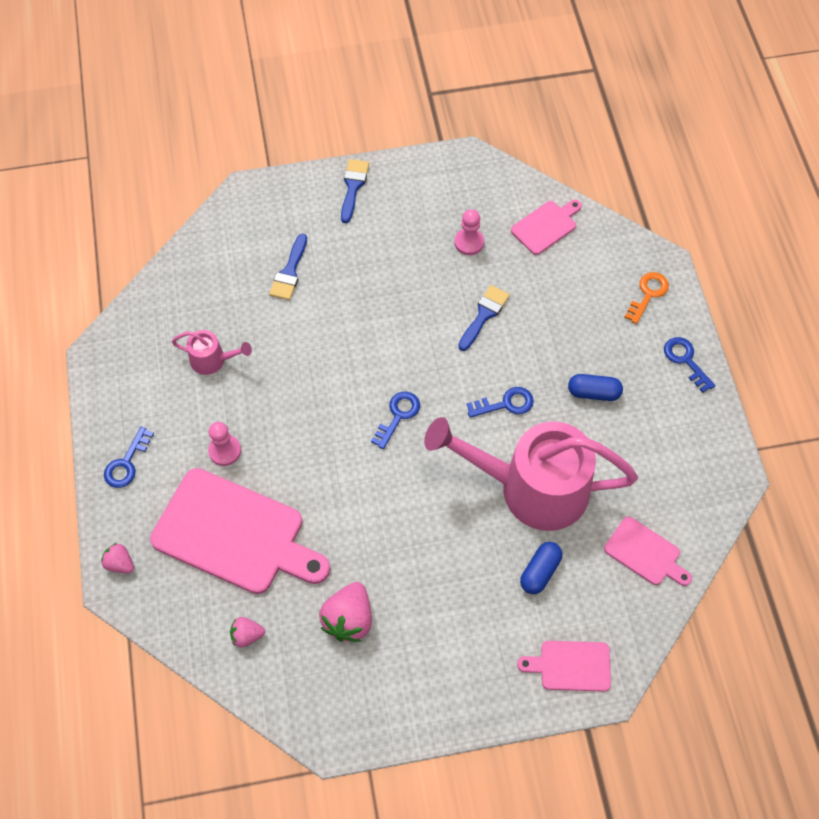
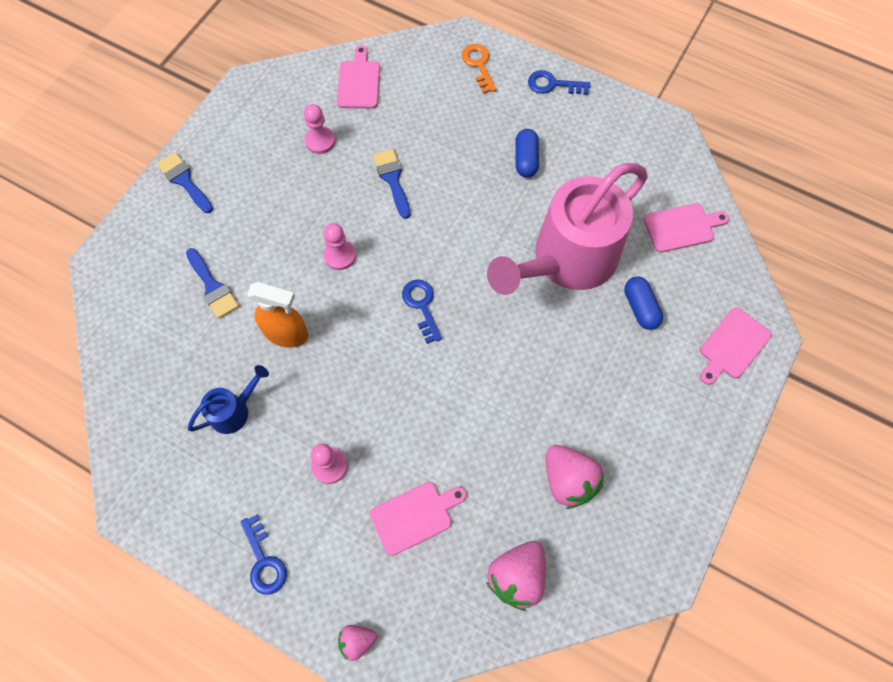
camera: 50 degrees left, 5 degrees up
(213, 360) = (234, 410): pink watering can -> blue watering can
(235, 534) = (415, 516): pink cutting board -> pink cutting board, size x0.49
(247, 635) = (517, 576): pink strawberry -> pink strawberry, size x1.79
(297, 346) = (287, 333): none -> orange spray bottle
(388, 330) = (340, 255): none -> pink pawn
(505, 404) = (481, 223): blue key -> none
(593, 393) = (526, 159): blue capsule -> blue capsule turned 45 degrees counterclockwise

